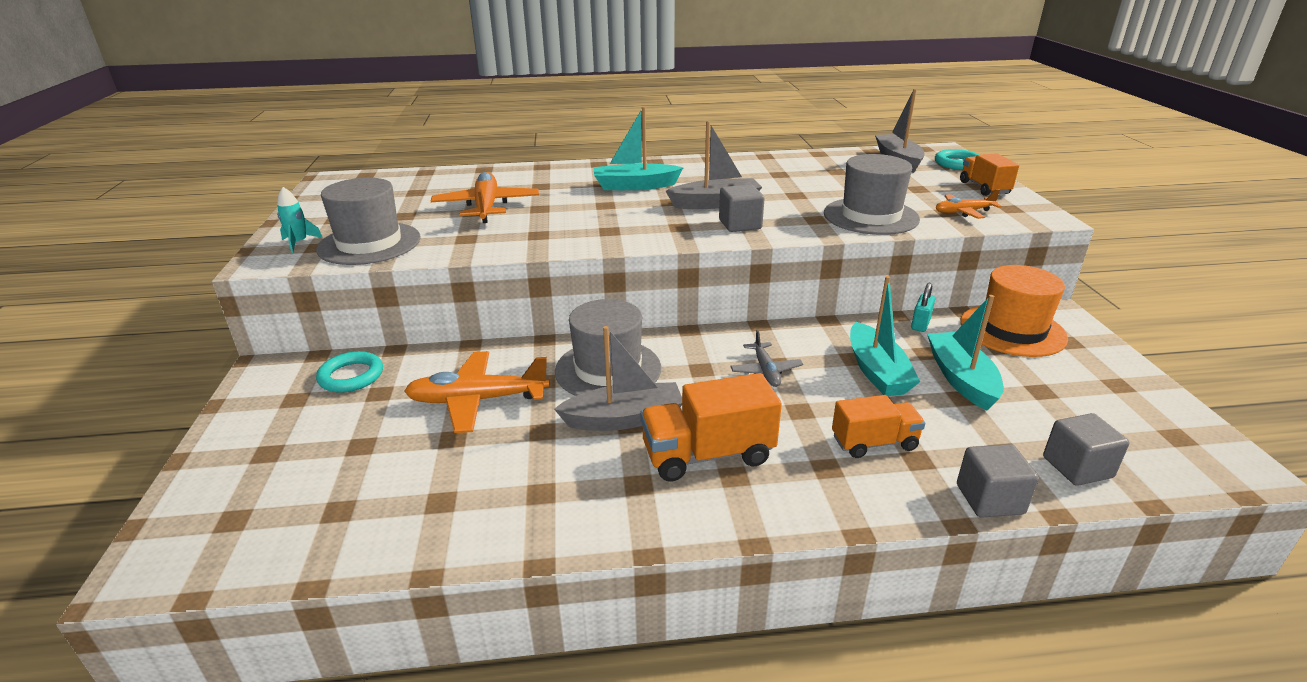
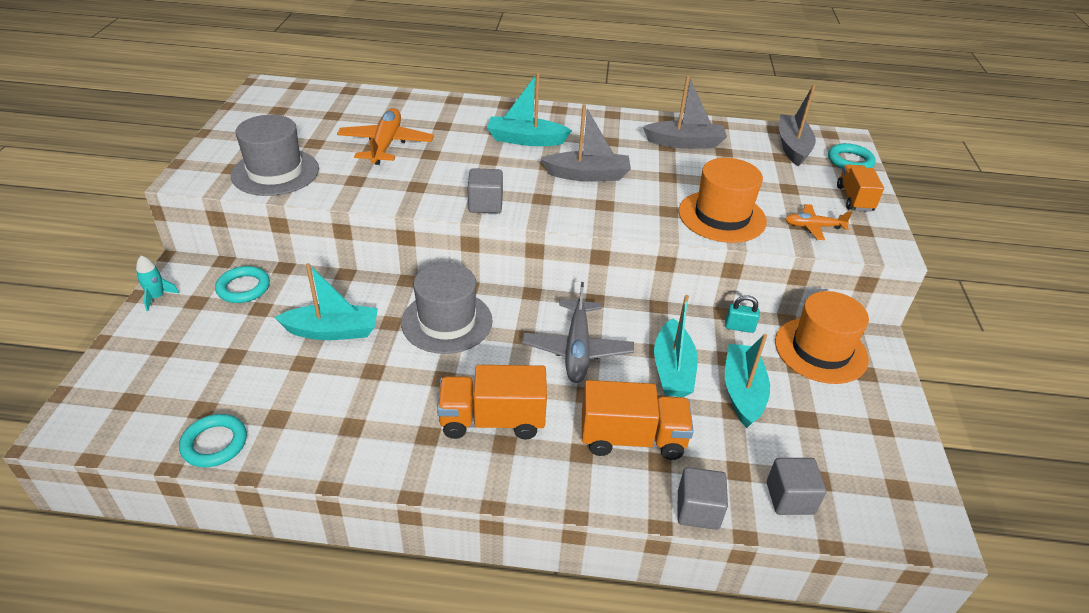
camera: 10 degrees right, 10 degrees up
(299, 243) = (220, 161): turquoise rocket -> turquoise rocket (157, 297)
(367, 546) = (214, 443): none -> turquoise ring
(477, 400) = (332, 331): orange plane -> turquoise boat
(624, 419) = (440, 373): grey boat -> grey boat (685, 143)
(740, 224) = (596, 205): grey cube -> grey cube (485, 204)
(765, 371) = (577, 349): grey plane -> grey plane, size x1.76
(870, 216) = (722, 216): grey hat -> orange hat
(874, 443) = (632, 438): orange truck -> orange truck, size x1.53
(920, 324) = (739, 327): turquoise padlock -> turquoise padlock turned 60 degrees clockwise

